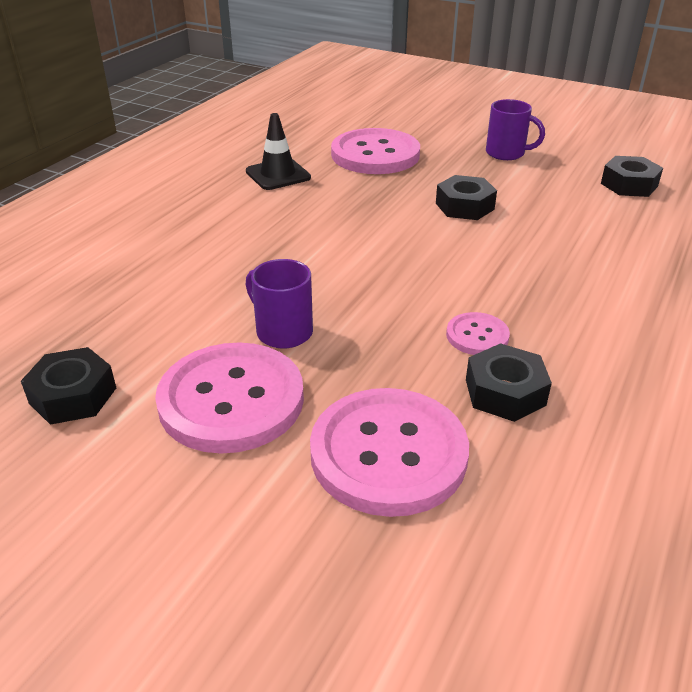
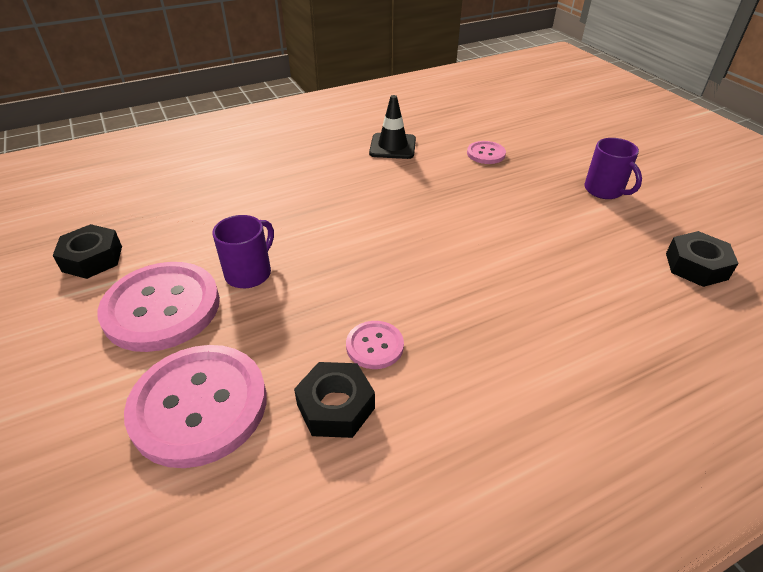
camera: 35 degrees right, 5 degrees up
(283, 331) = (249, 273): purple mug -> purple mug turned 45 degrees clockwise
(375, 155) = (486, 154): pink button -> pink button, size x0.48
(464, 206) = (505, 226): black nut -> none

